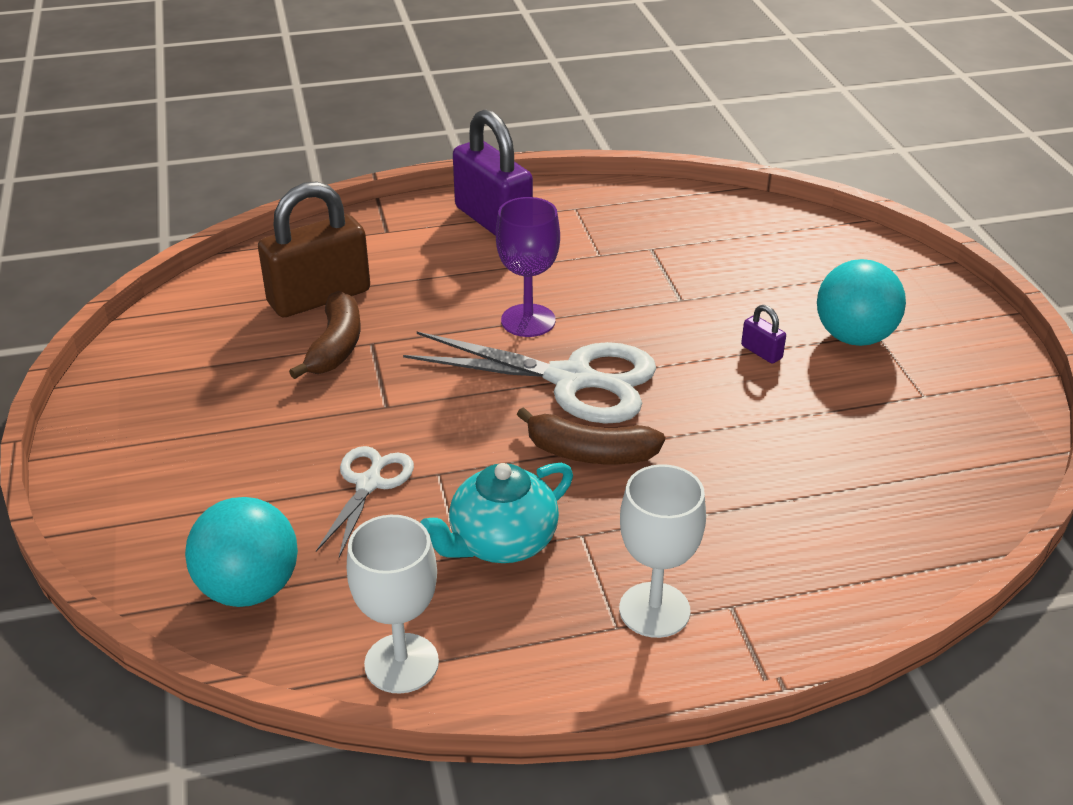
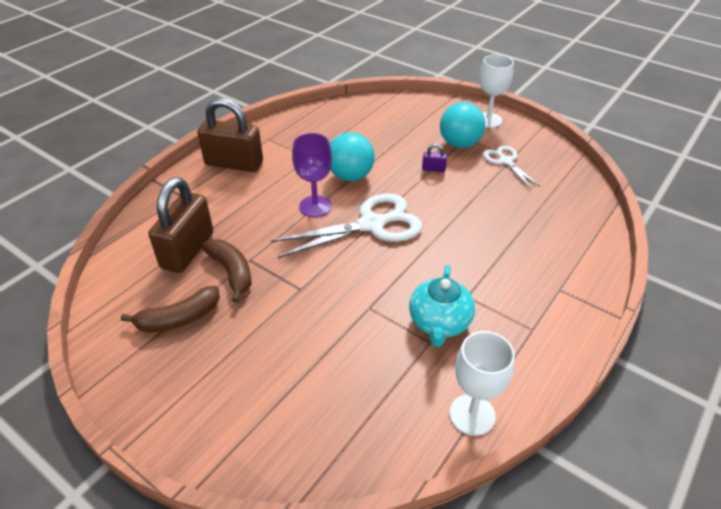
camera: 40 degrees left, 5 degrees up
(249, 588) = (352, 433): turquoise ball -> turquoise ball (350, 176)
(369, 484) = (342, 335): white scissors -> white scissors (505, 161)
(493, 220) = (234, 163): purple padlock -> brown padlock
(589, 453) = (423, 255): brown banana -> brown banana (179, 318)
(654, 610) = (537, 311): white goblet -> white goblet (488, 120)

